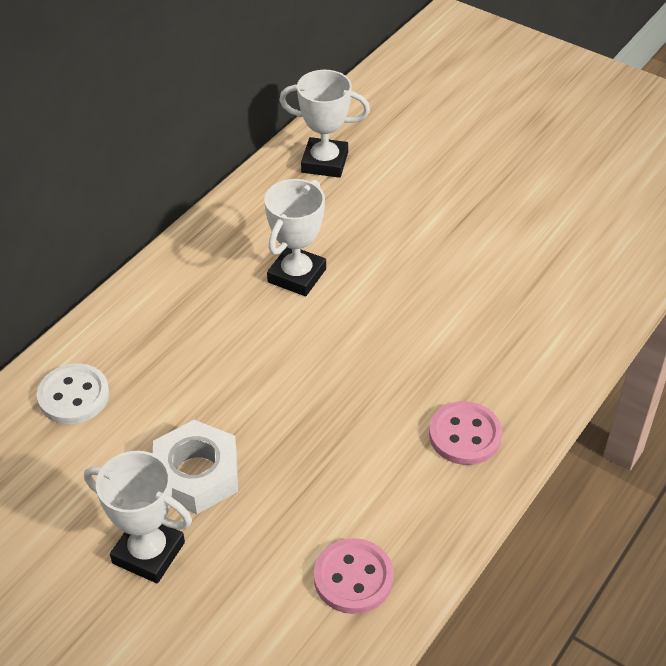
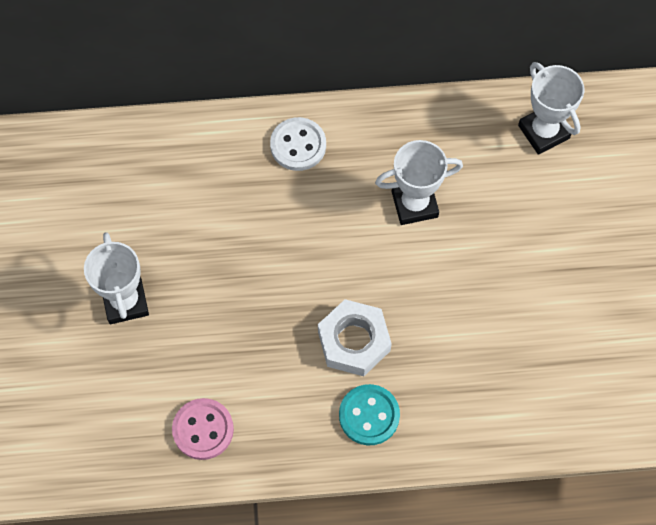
camera: 50 degrees right, 20 degrees up
(74, 396) = (197, 161): white button -> white button (298, 145)
(196, 474) = (200, 281): white nut -> white nut (354, 341)
(465, 435) = (369, 415): pink button -> turquoise button

